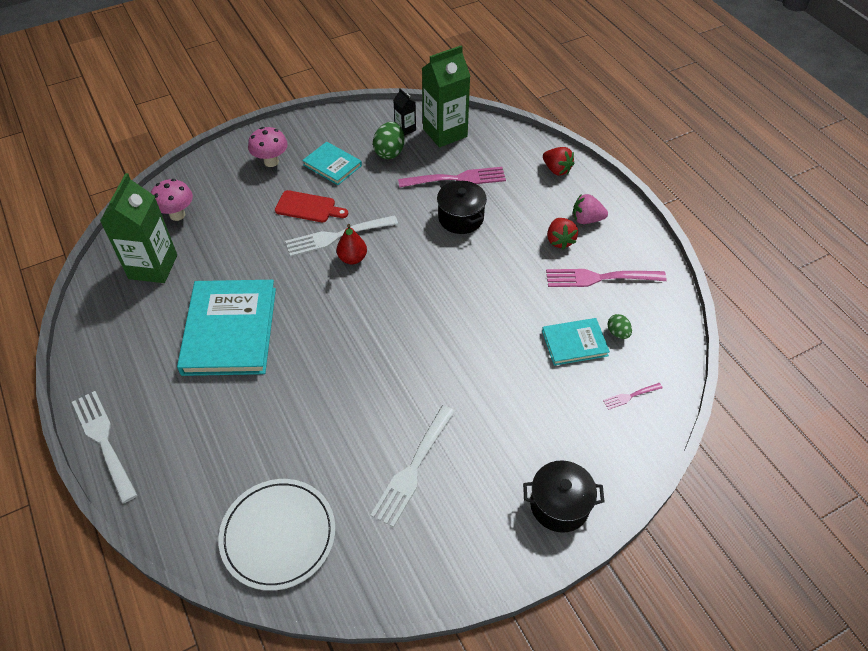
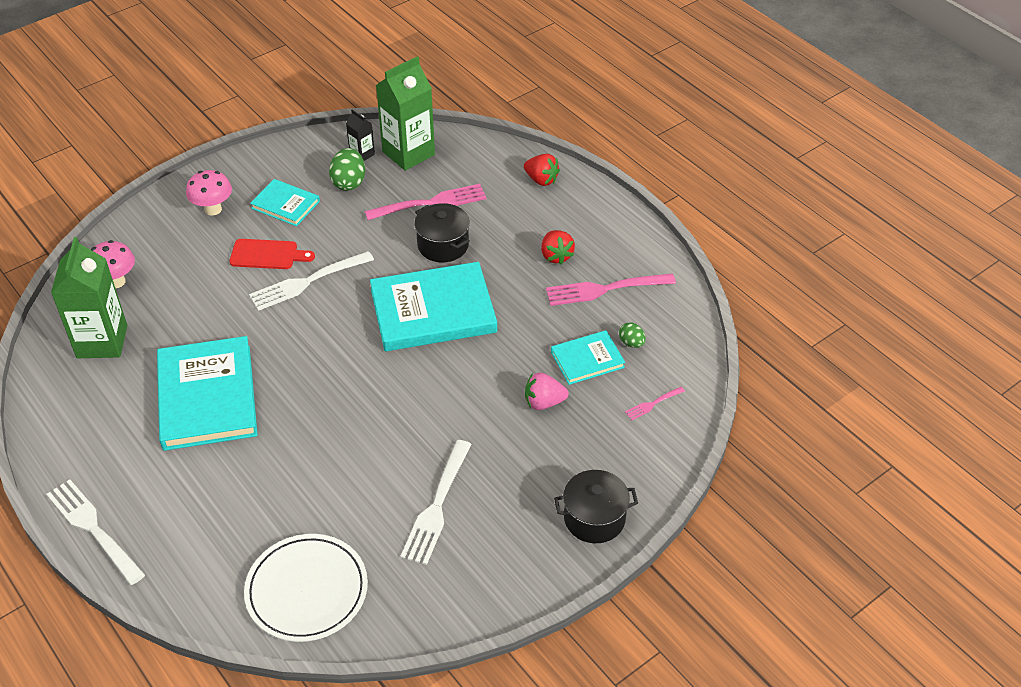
camera: 10 degrees left, 5 degrees down
(352, 258) = (329, 303): red pear -> none
(442, 277) = (433, 311): none -> turquoise book
(586, 219) = (582, 230): pink strawberry -> pink strawberry (544, 402)

